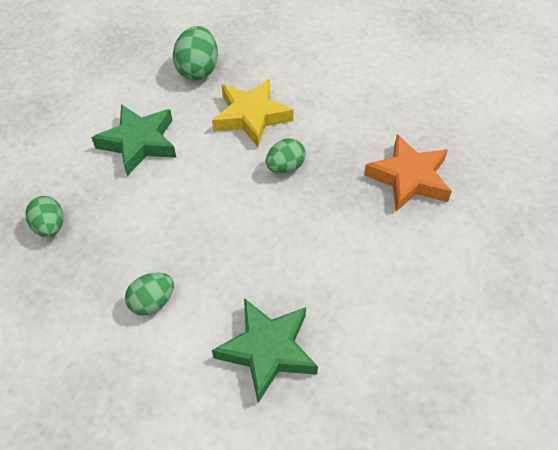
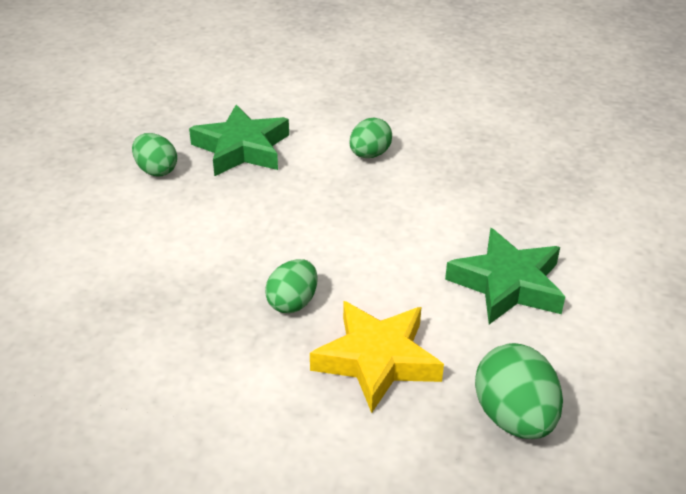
camera: 160 degrees right, 15 degrees down
(50, 227) = (524, 183): green egg -> green egg (156, 170)
(409, 178) = (113, 330): orange star -> none

